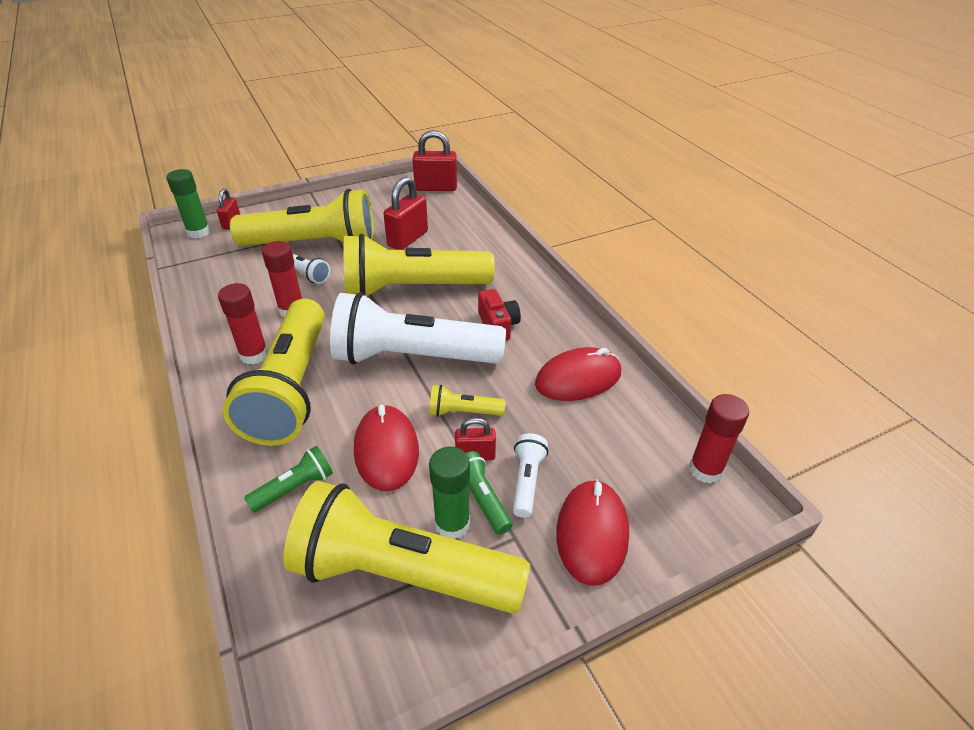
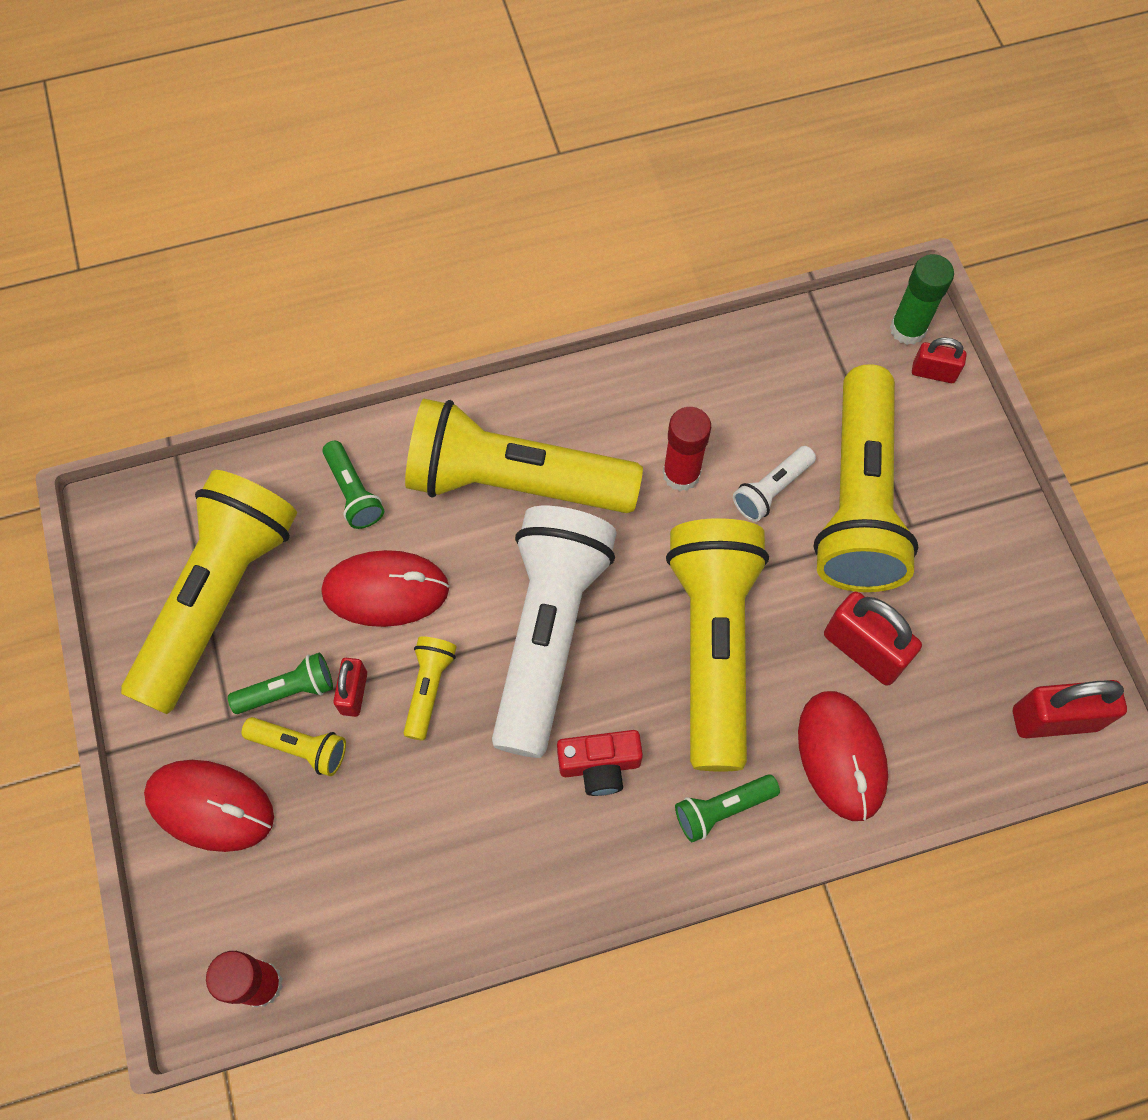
camera: 100 degrees right, 25 degrees up
(254, 355) = (588, 434): red glue stick -> none
(436, 188) = (1054, 719): red padlock -> red padlock turned 75 degrees clockwise
(452, 524) = (263, 654): green glue stick -> none
(510, 279) = (722, 809): none -> green flashlight
(527, 481) = (300, 747): white flashlight -> yellow flashlight
(578, 378) = (461, 860): red mouse -> red mouse (842, 756)

